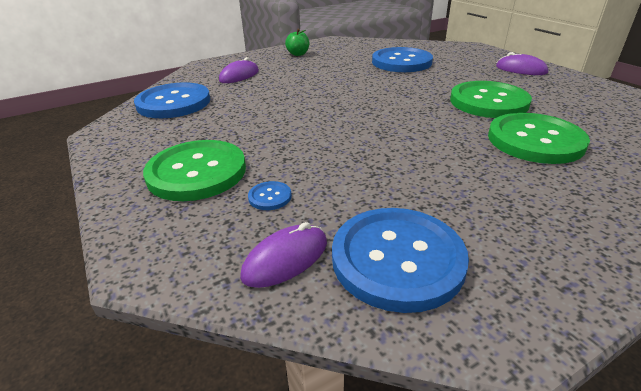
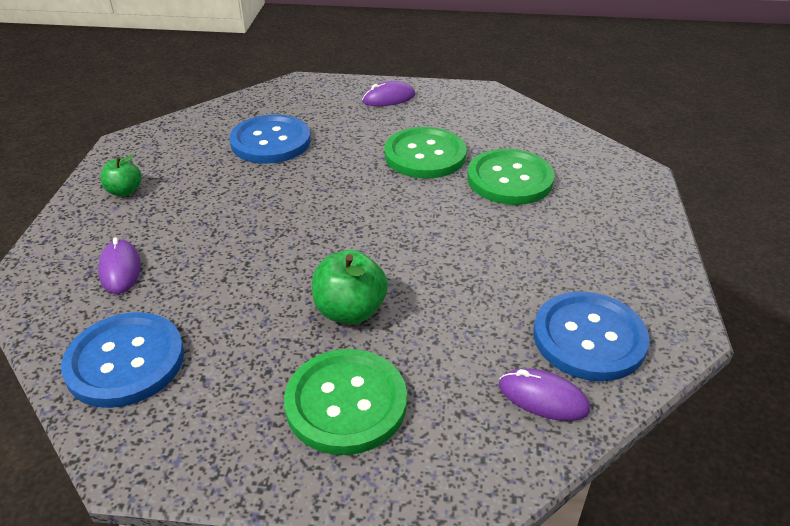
camera: 55 degrees left, 5 degrees up
(270, 197) = (446, 368): blue button -> none
(285, 140) = (350, 311): none -> green apple
(285, 259) = (543, 398): purple mouse -> purple mouse turned 60 degrees counterclockwise

